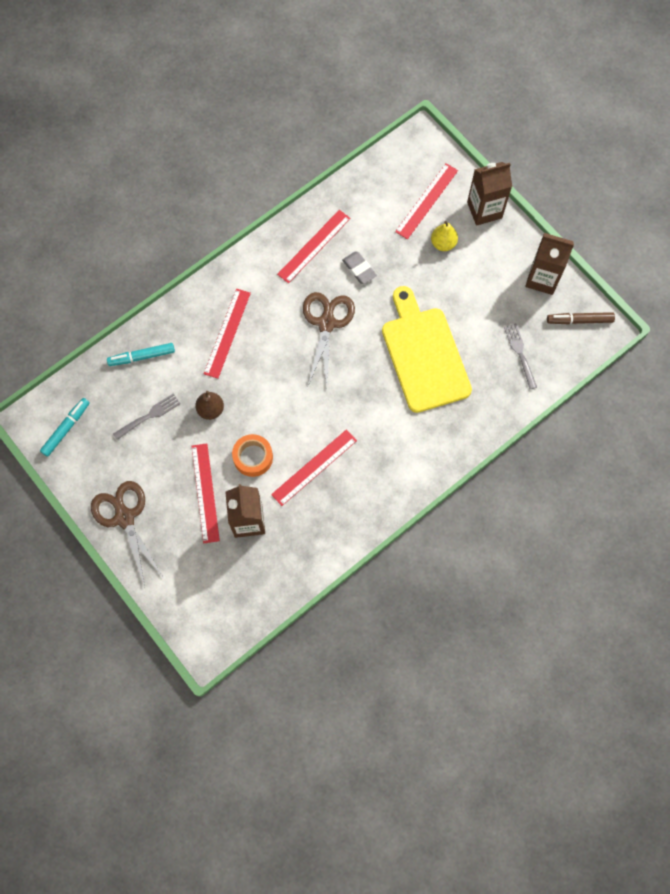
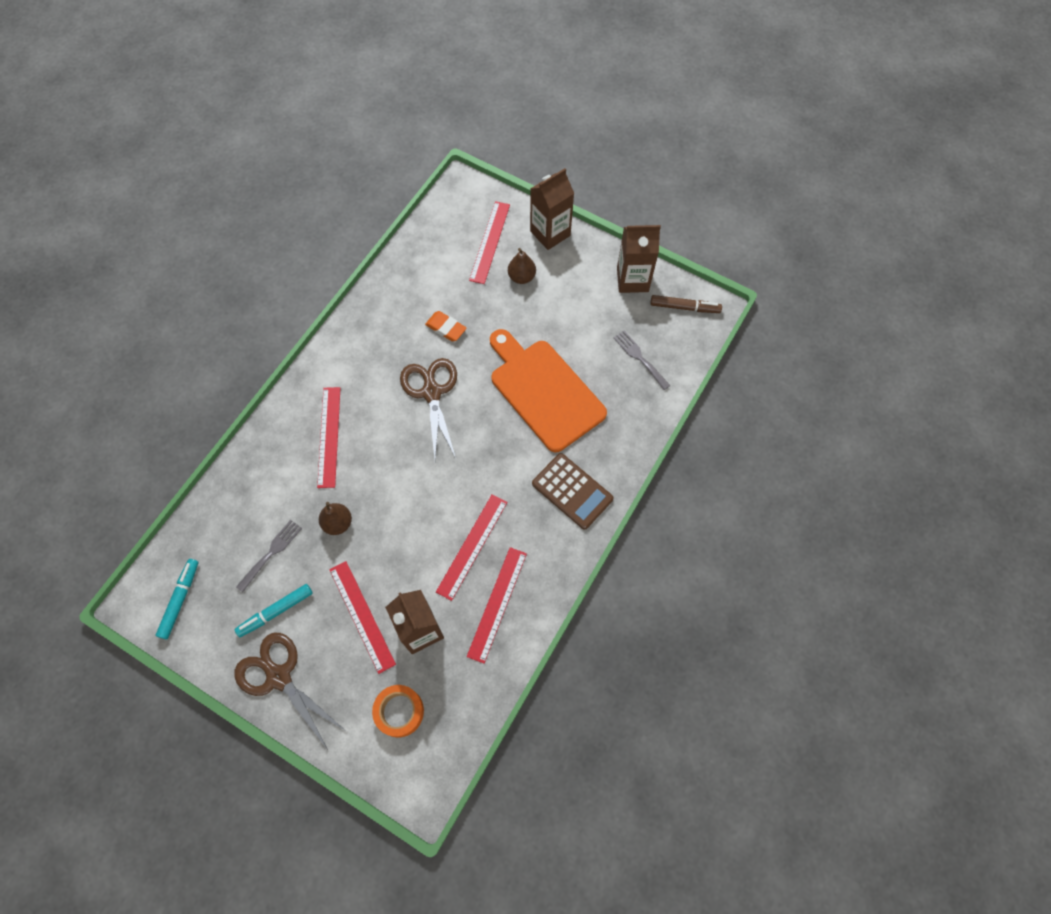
camera: 20 degrees left, 5 degrees down
(142, 356) = (242, 492): turquoise marker -> turquoise marker (275, 611)
(253, 457) = (402, 558): orange tape -> orange tape (399, 711)
(314, 246) = (391, 320): red ruler -> red ruler (497, 604)
(359, 269) = (446, 328): grey eraser -> orange eraser
(415, 450) = (572, 491): none -> brown calculator
(424, 355) = (544, 391): yellow cutting board -> orange cutting board
(443, 243) = (521, 277): yellow pear -> brown pear
(579, 320) = (684, 307): brown marker -> brown marker turned 150 degrees counterclockwise

